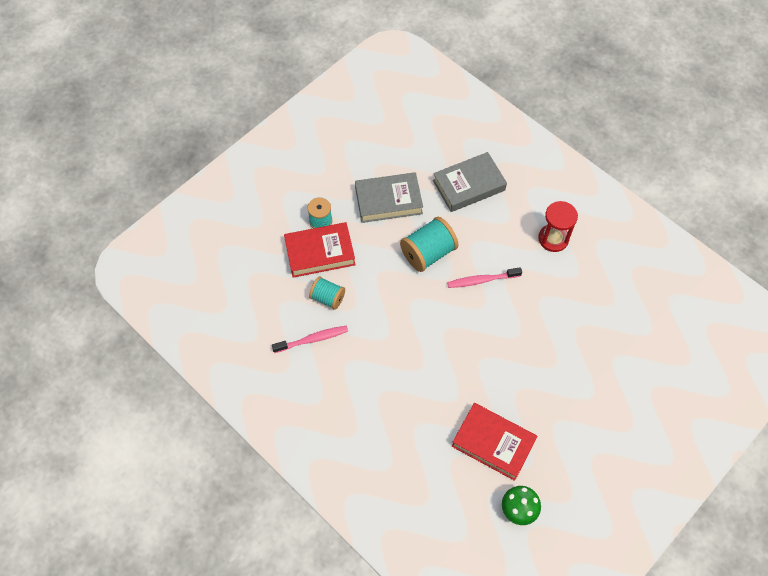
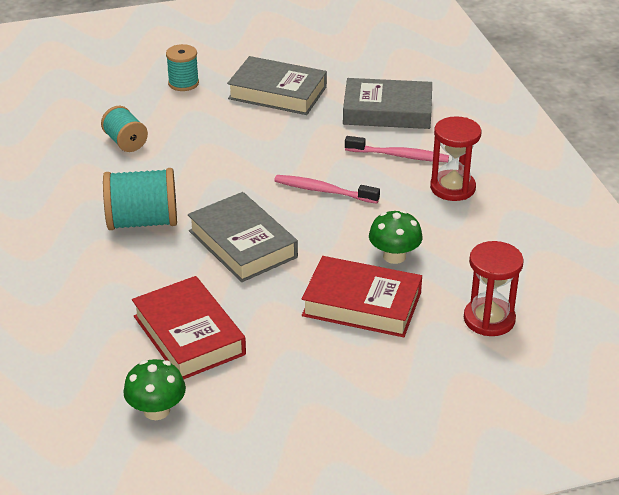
camera: 30 degrees right, 25 degrees down
(312, 339) = (72, 167): pink toothbrush -> pink toothbrush (399, 156)
(320, 253) = (156, 106): red book -> red book (362, 304)
(428, 253) = (280, 147): turquoise spool -> turquoise spool (142, 221)
(468, 352) = (242, 244): none -> grey book
(560, 316) = (394, 256): none -> green mushroom
(642, 340) = (489, 319): none -> red hourglass

